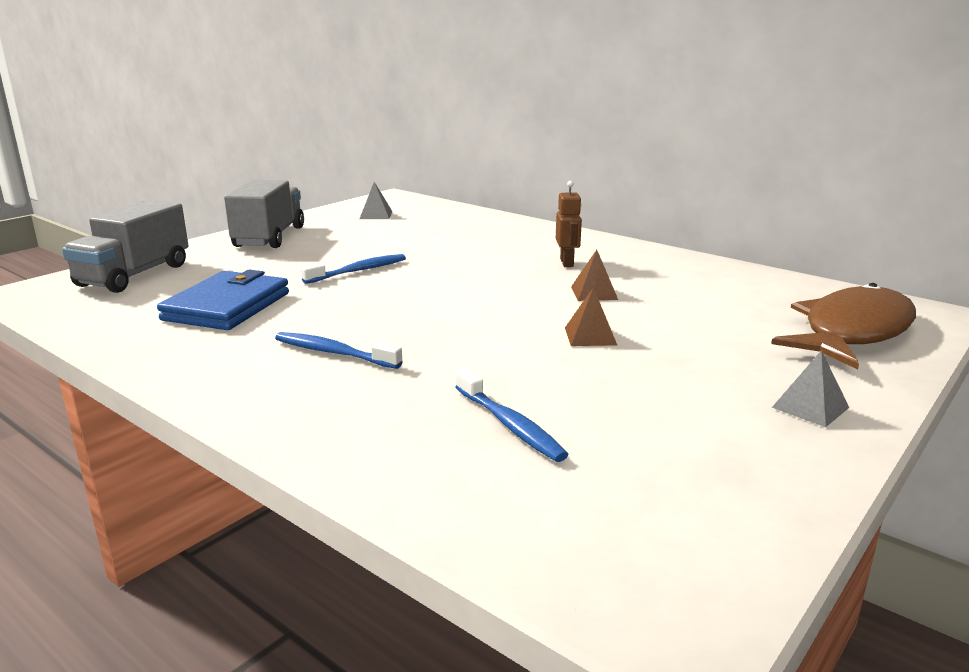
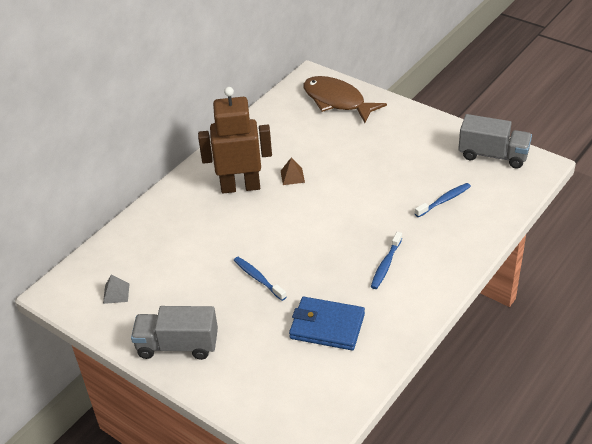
camera: 90 degrees left, 20 degrees up
(134, 275) = (271, 397): grey truck -> grey truck (493, 155)
(567, 263) = (240, 186): brown robot -> brown robot, size x2.38
(590, 336) = (352, 178): brown pyramid -> none
(810, 407) = (412, 124): grey pyramid -> none

